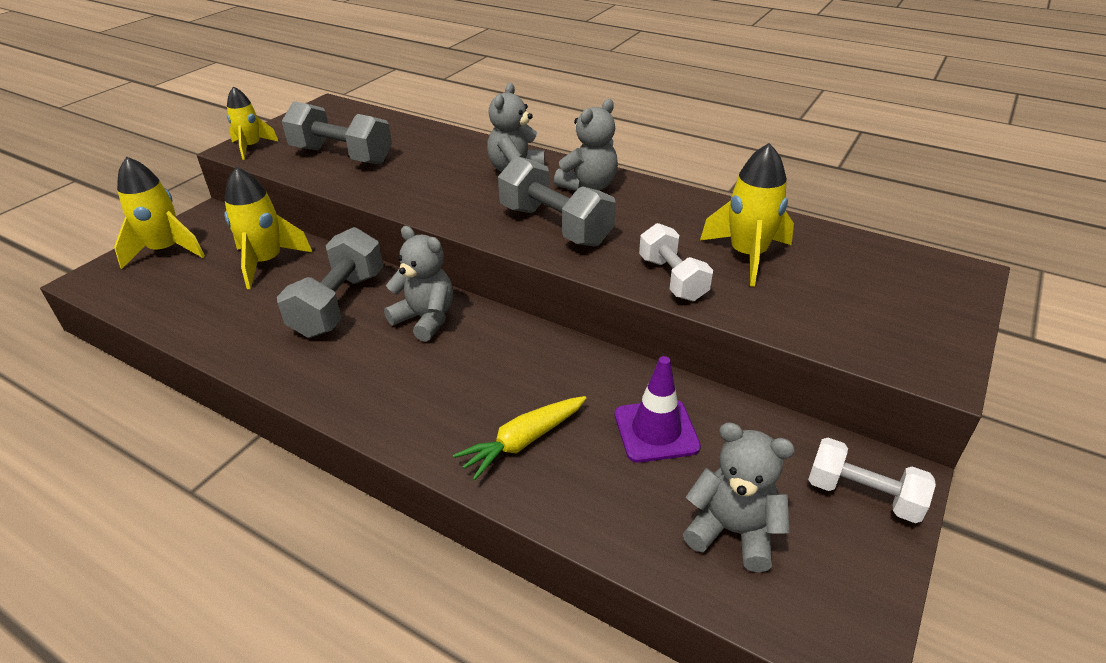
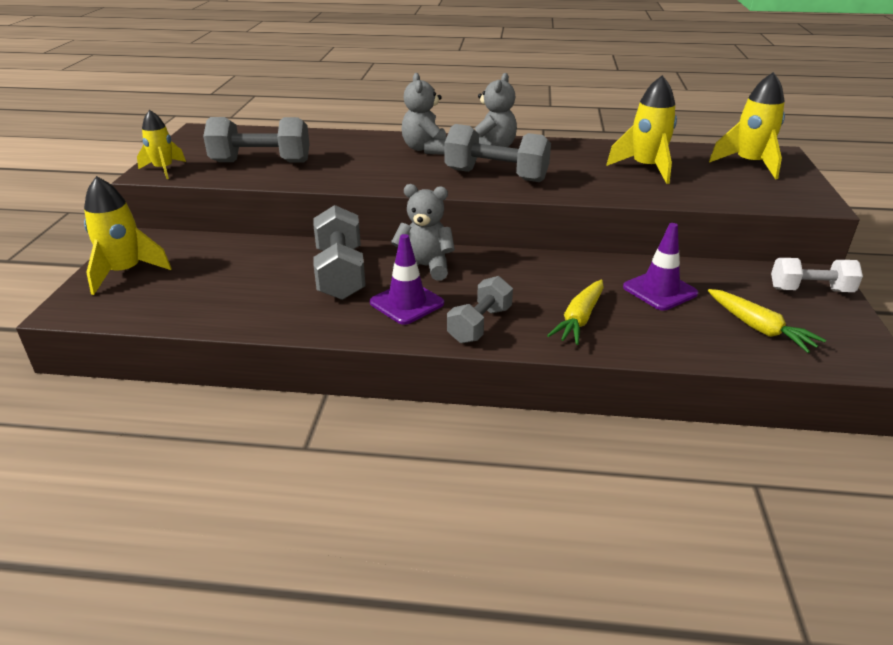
camera: 25 degrees left, 5 degrees down
(267, 262) = (239, 260): yellow rocket -> yellow rocket (749, 164)
(366, 361) = (407, 303): none -> purple traffic cone
(411, 413) = (480, 325): none -> grey dumbbell
(672, 279) = (613, 189): white dumbbell -> none
(732, 531) = (759, 328): grey teddy bear -> yellow carrot

